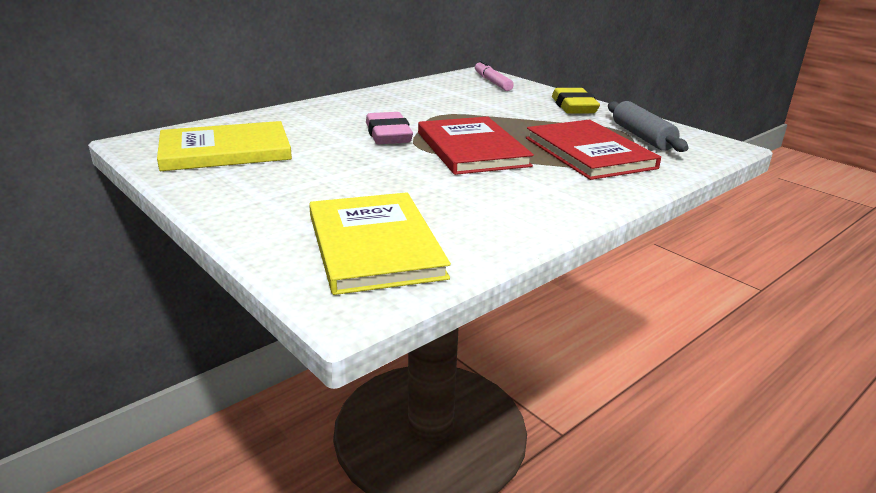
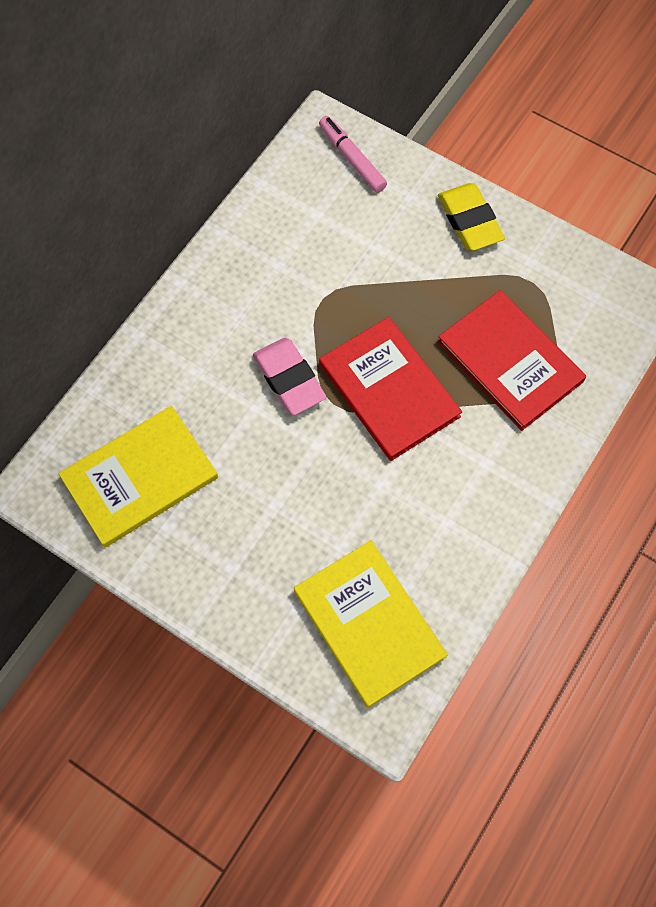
camera: 15 degrees left, 40 degrees up
(642, 137) = (558, 297): grey rolling pin -> none

